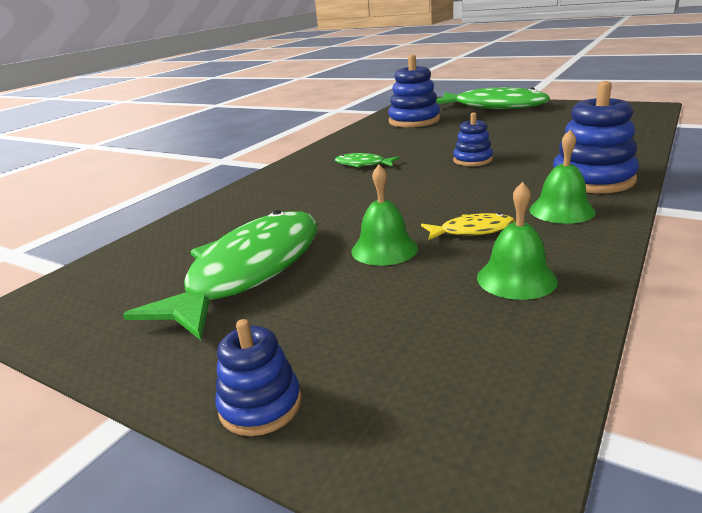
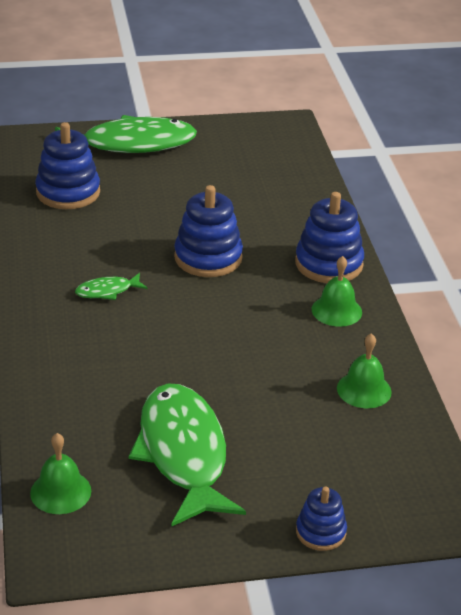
camera: 45 degrees left, 10 degrees up
(384, 249) = (255, 394): green bell -> green bell (60, 492)
(472, 160) = (208, 258): blue stacking toy -> blue stacking toy, size x1.73
(472, 231) = (296, 354): yellow fish -> none

